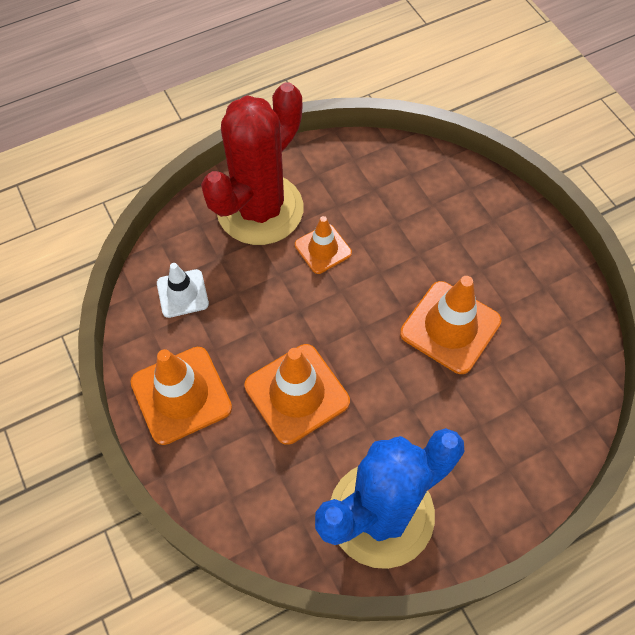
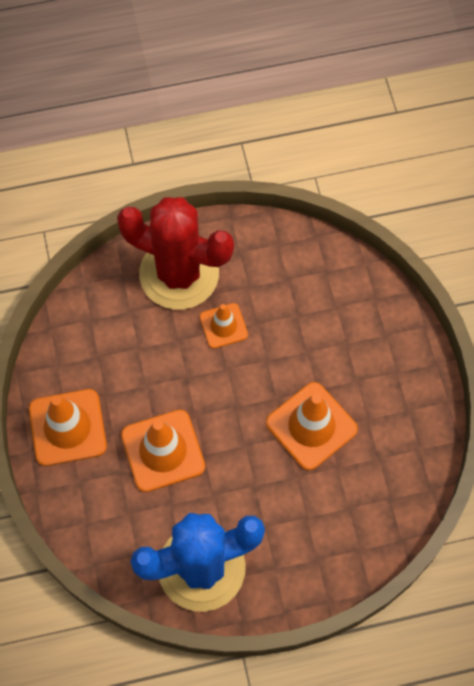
camera: 15 degrees right, 5 degrees up
(182, 293) = (91, 337): white traffic cone -> none
(260, 209) = (179, 274): red cactus -> red cactus turned 60 degrees clockwise

